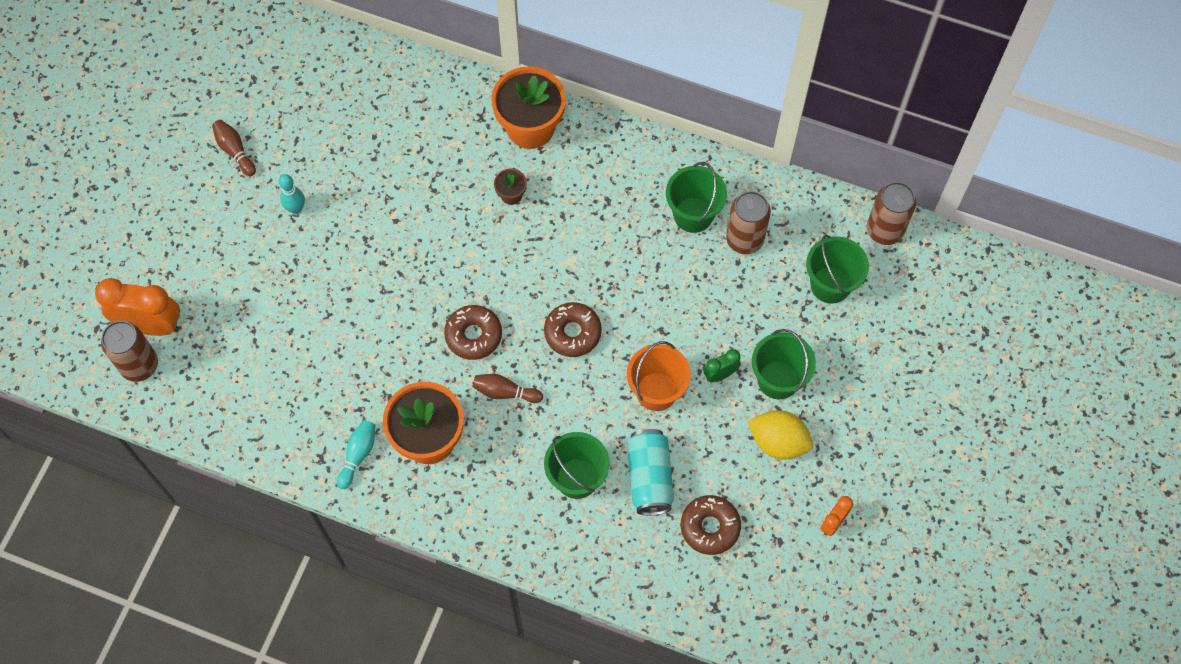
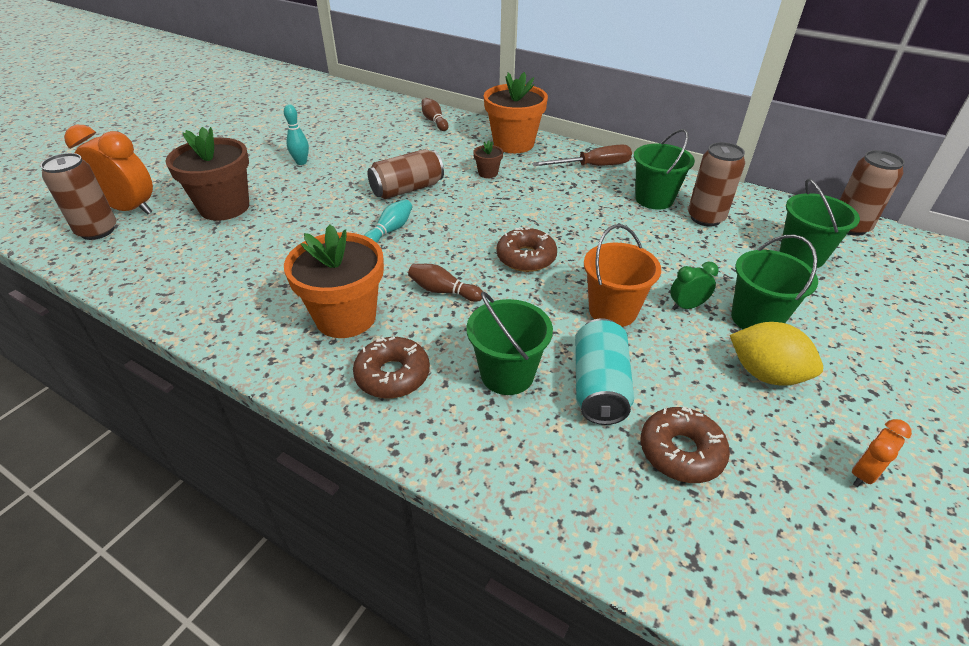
camera: 10 degrees right, 25 degrees down
(235, 151) = (272, 133): brown bowling pin -> brown bowling pin (434, 121)
(249, 305) = (224, 207): none -> brown flower pot
(358, 455) = (262, 320): turquoise bowling pin -> turquoise bowling pin (390, 231)
(430, 241) = (407, 189): none -> brown can
(473, 335) = (424, 248): brown donut -> brown donut (392, 375)
(626, 162) = (593, 166): none -> brown screwdriver

